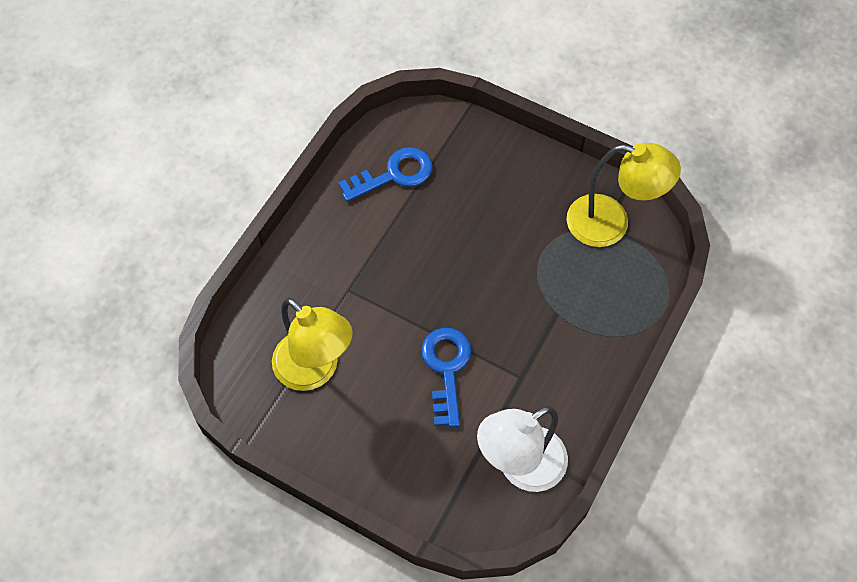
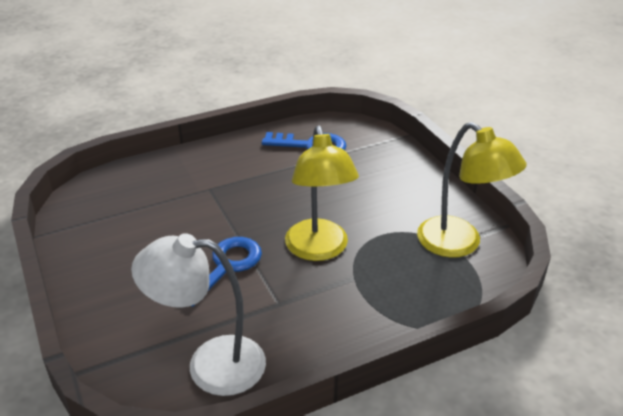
camera: 35 degrees right, 25 degrees down
(315, 370) = (132, 219): yellow lamp -> yellow lamp (319, 250)

